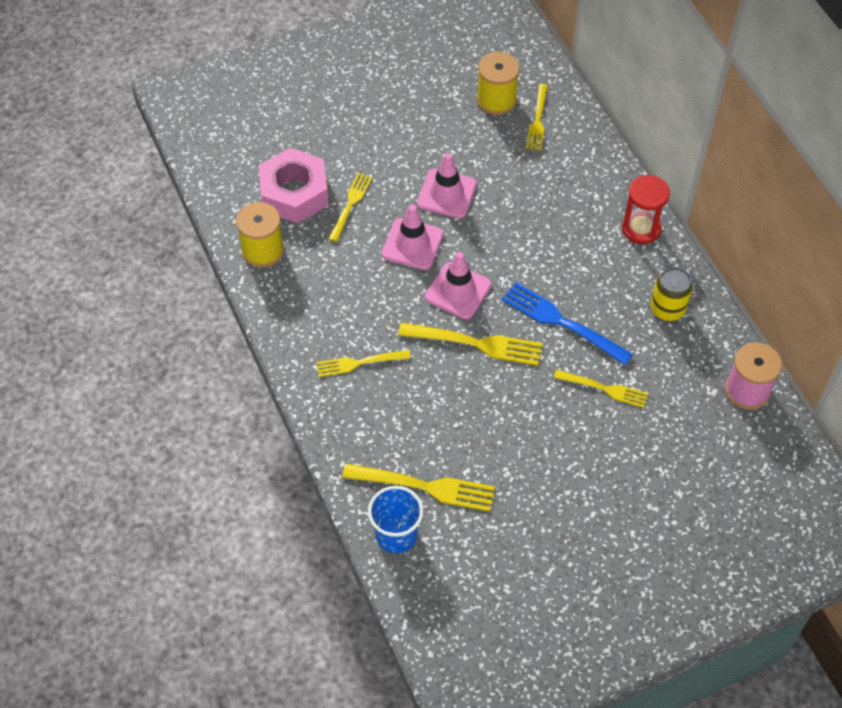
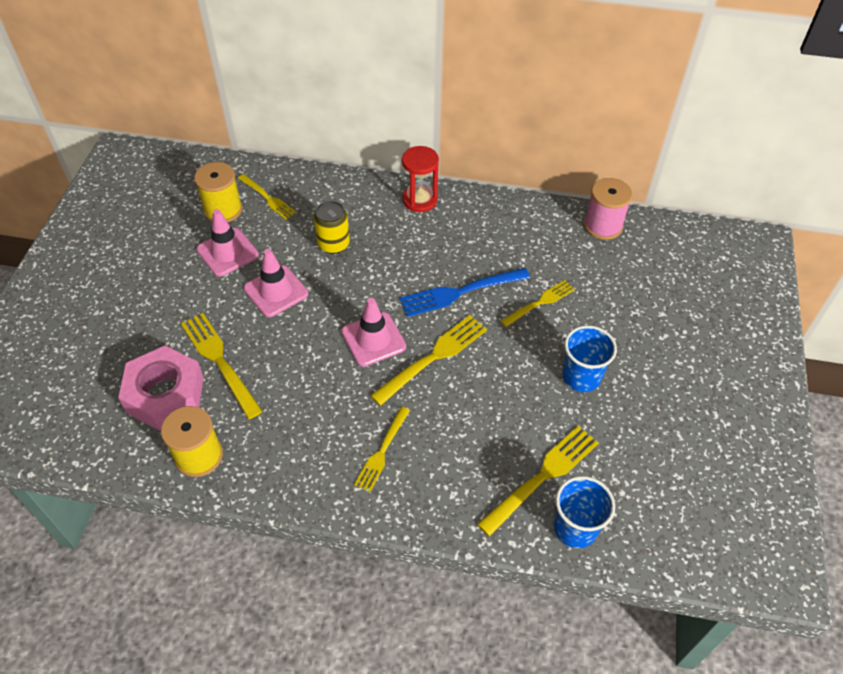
camera: 55 degrees left, 5 degrees down
(350, 204) = (219, 361): yellow fork -> yellow fork, size x1.55
(412, 244) = (301, 342): pink traffic cone -> pink traffic cone (227, 252)
(549, 464) = (581, 377): none -> blue cup
(667, 309) = (500, 227): yellow can -> yellow can (333, 244)

